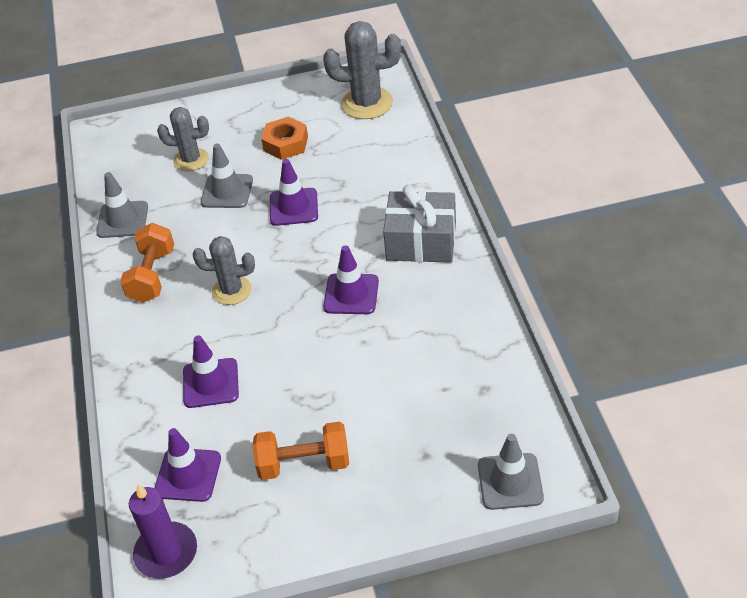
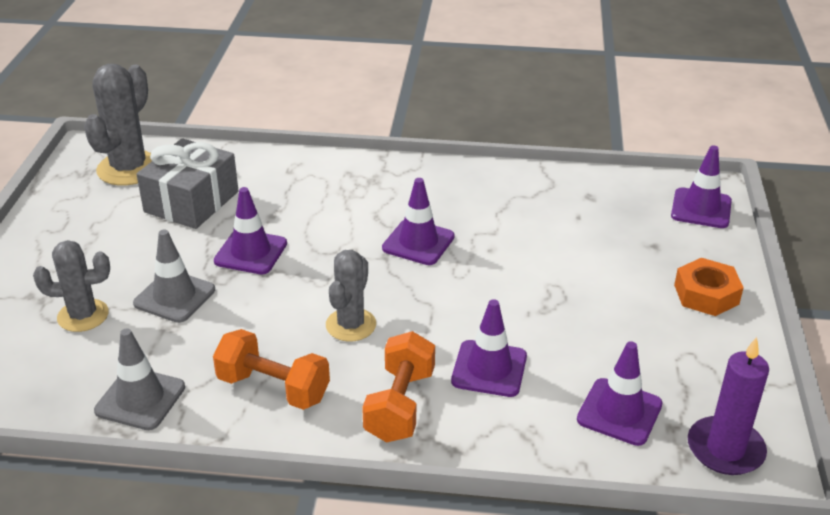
camera: 75 degrees left, 10 degrees down
(191, 160) = (83, 315): grey cactus -> grey cactus turned 60 degrees clockwise
(285, 144) = (135, 236): orange nut -> orange nut (706, 294)
(304, 463) = (635, 322): orange dumbbell -> orange dumbbell (400, 405)
(421, 241) = (375, 184): grey gift -> grey gift (191, 202)
(510, 481) = (701, 208): grey traffic cone -> purple traffic cone

